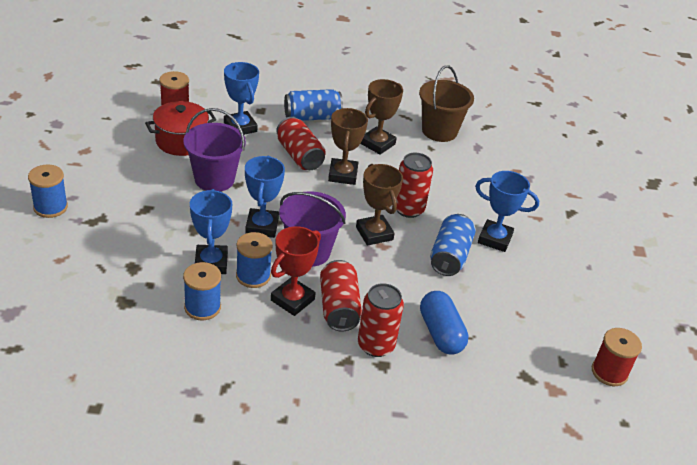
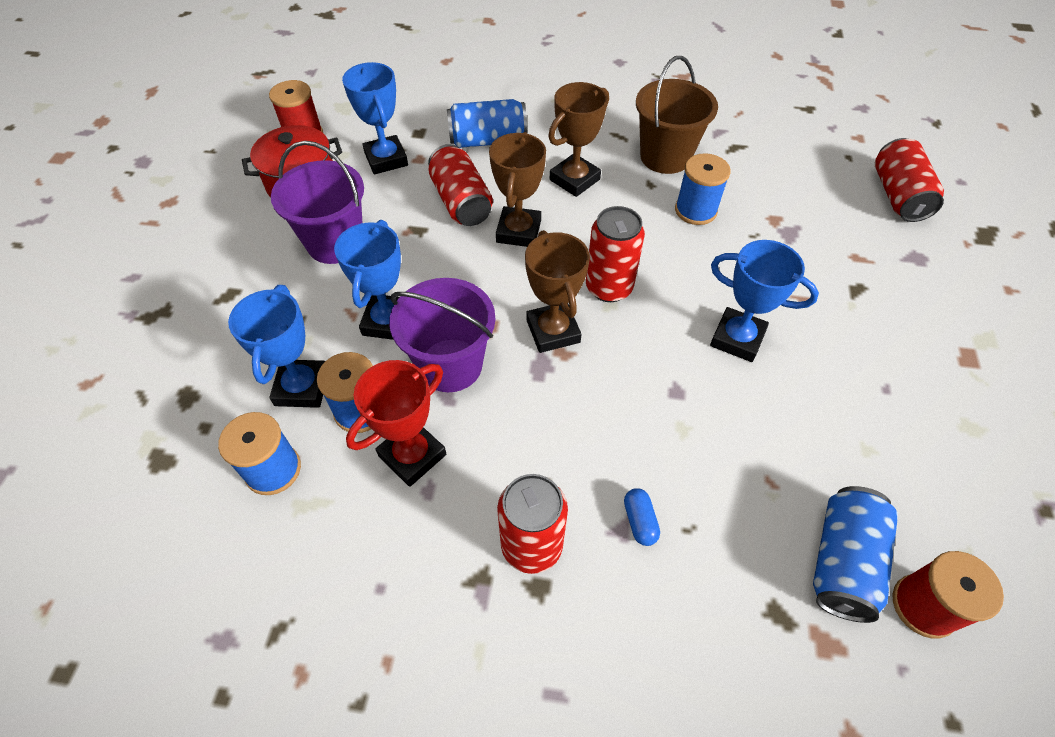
camera: 10 degrees right, 15 degrees up
(50, 207) = (98, 294): blue spool -> blue spool (695, 210)
(338, 307) = (482, 469): red can -> red can (898, 195)
(441, 333) = (640, 521): blue capsule -> blue capsule, size x0.49
(450, 256) = (665, 371): blue can -> blue can (842, 561)

